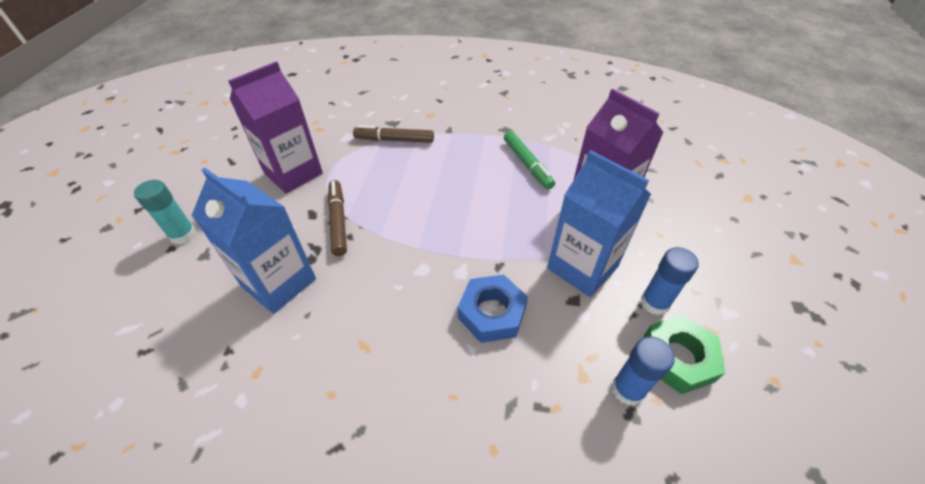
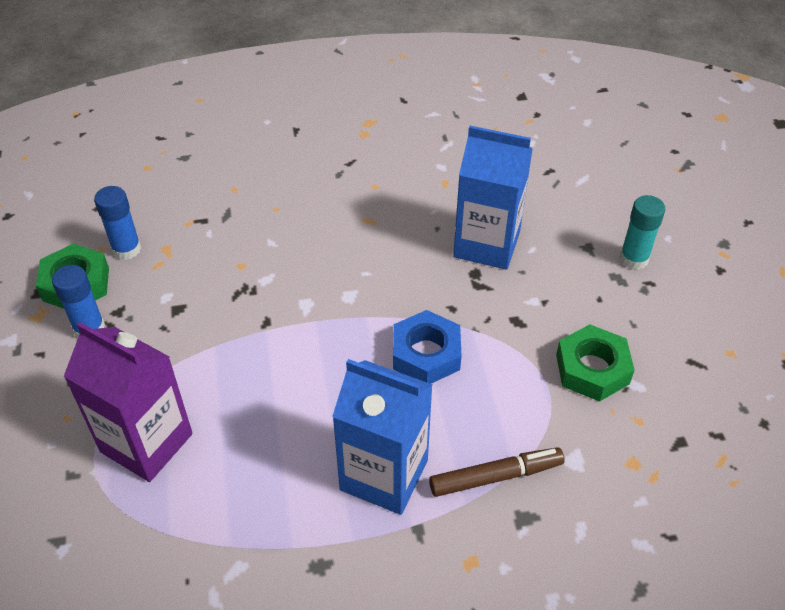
camera: 160 degrees right, 0 degrees up
(293, 173) = (592, 369): purple carton -> green nut
(338, 221) = (478, 321): brown marker -> none
(491, 313) = (260, 274): blue nut -> blue nut (426, 354)
(527, 164) = (263, 489): green marker -> none
(582, 267) = (169, 346): blue carton -> blue carton (384, 475)

